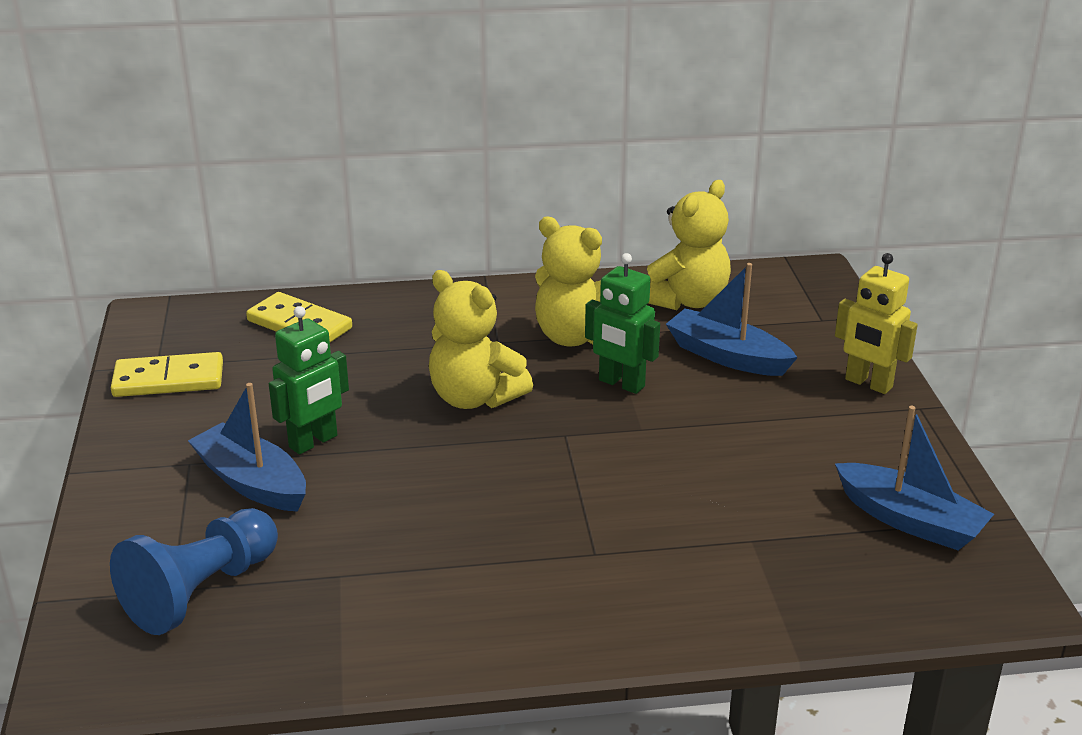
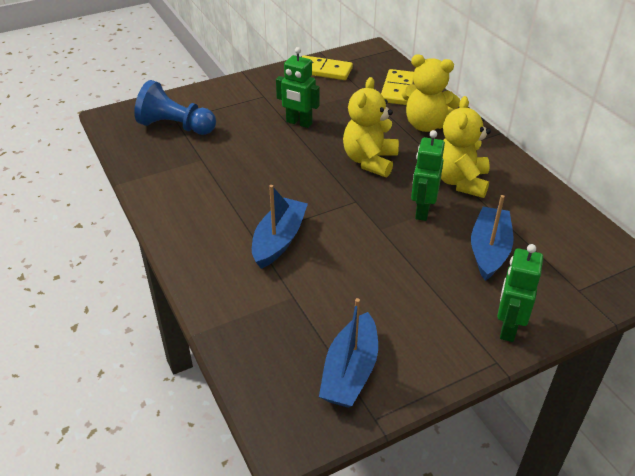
camera: 70 degrees right, 10 degrees up
(168, 380) = (323, 70): yellow domino -> yellow domino turned 45 degrees counterclockwise
(252, 482) = (258, 116): blue boat -> blue boat (279, 240)
(686, 300) = (544, 218): yellow teddy bear -> yellow teddy bear (426, 125)
(868, 384) = (508, 328): yellow robot -> green robot

